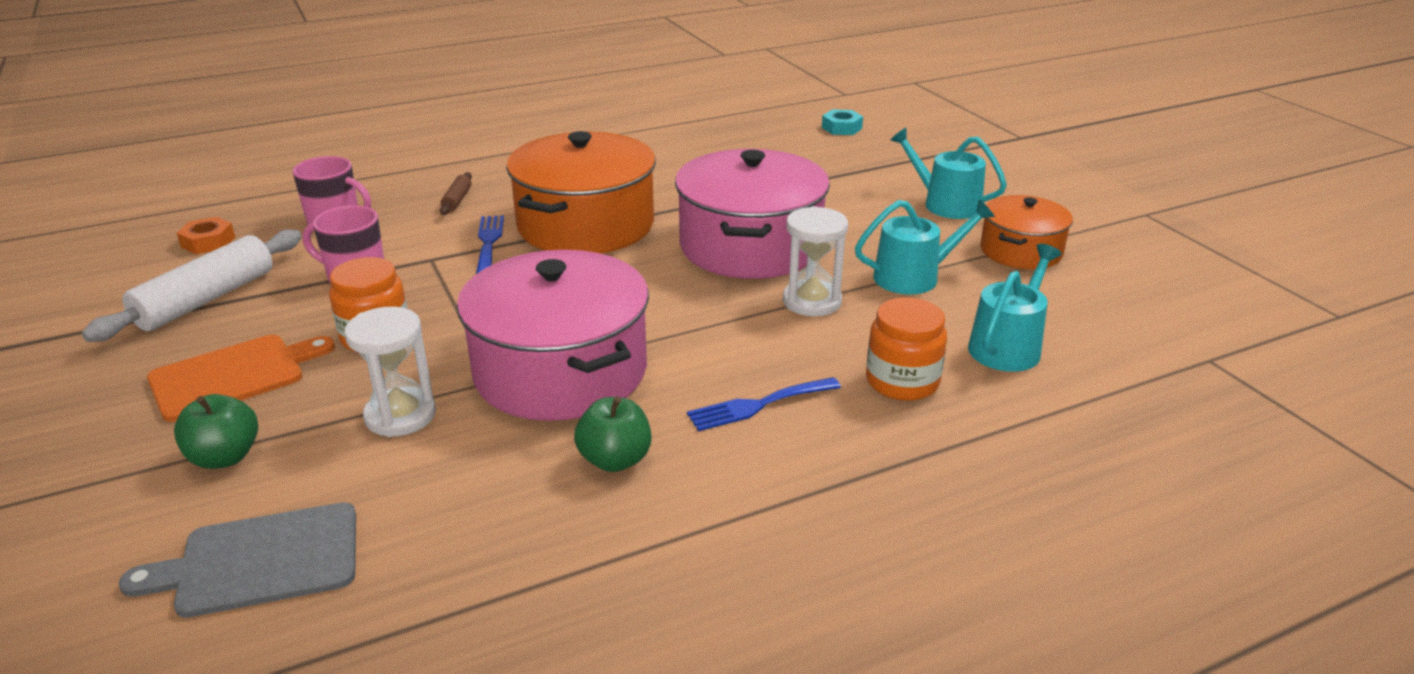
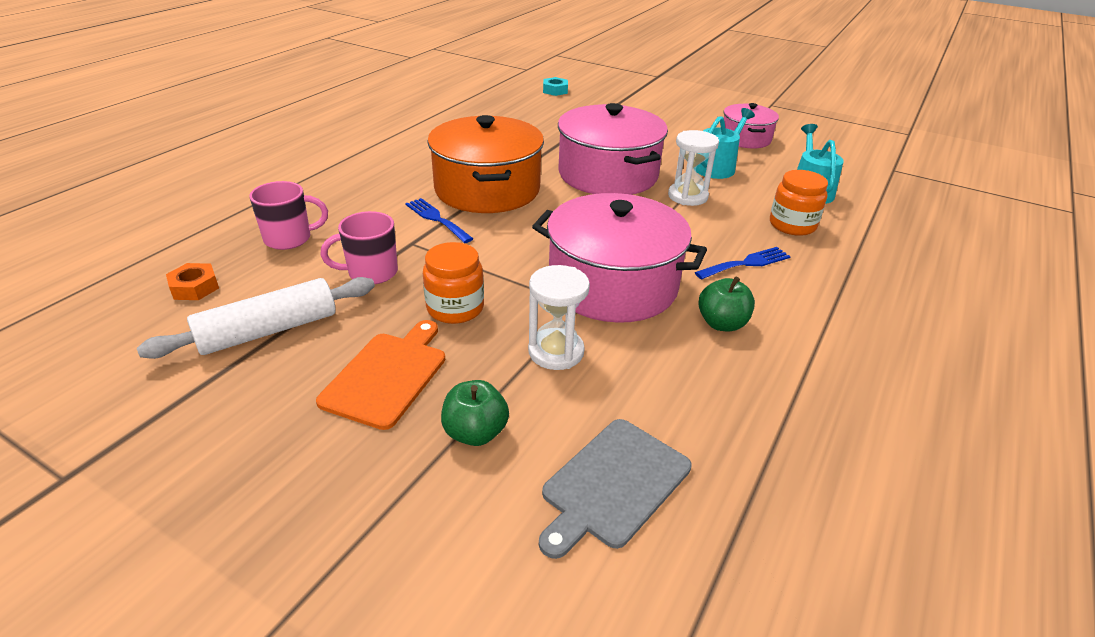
camera: 35 degrees left, 5 degrees up
(206, 299) = (268, 331): white rolling pin -> white rolling pin turned 60 degrees clockwise
(457, 200) = (367, 197): brown rolling pin -> none
(758, 405) = (746, 263): blue fork -> blue fork turned 150 degrees counterclockwise
(945, 204) = (674, 122): turquoise watering can -> none
(1021, 251) = (745, 139): orange pot -> pink pot

